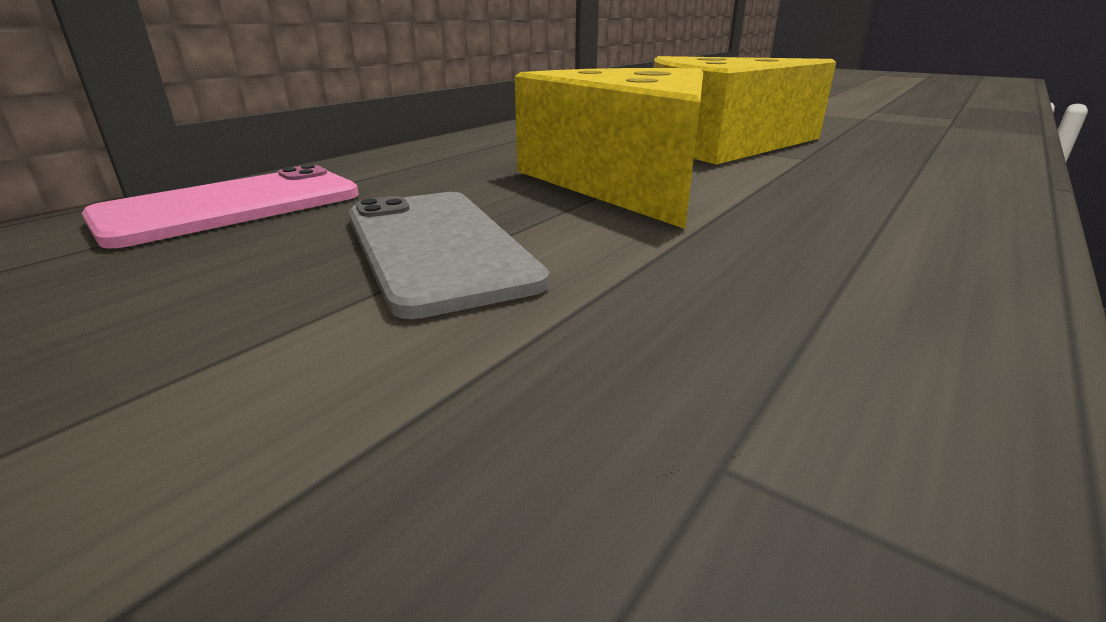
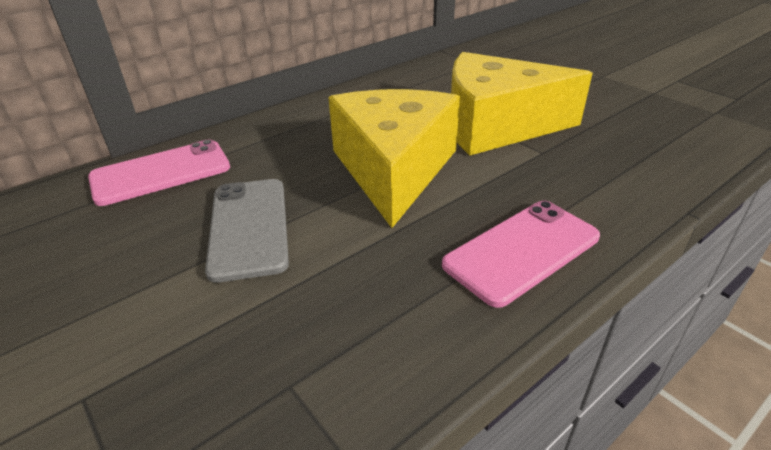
camera: 15 degrees right, 10 degrees up
(907, 233) = (522, 251): none -> pink phone

